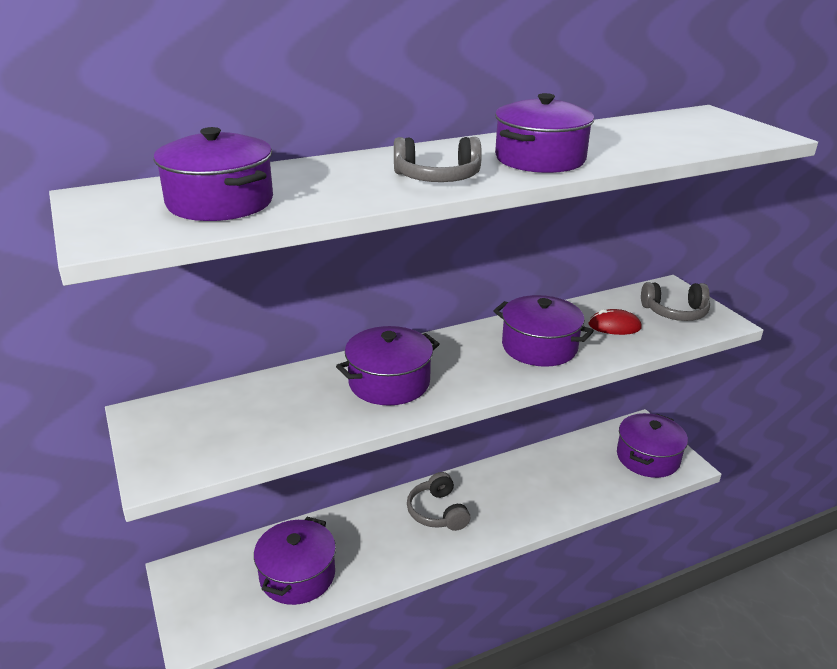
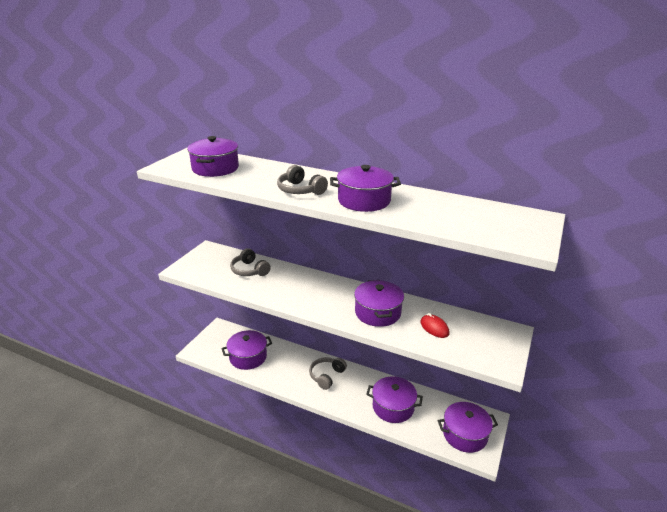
camera: 50 degrees right, 0 degrees up
(389, 382) = (292, 287): purple pot -> purple pot (393, 407)
(675, 312) = (485, 343): grey headphones -> grey headphones (249, 270)

